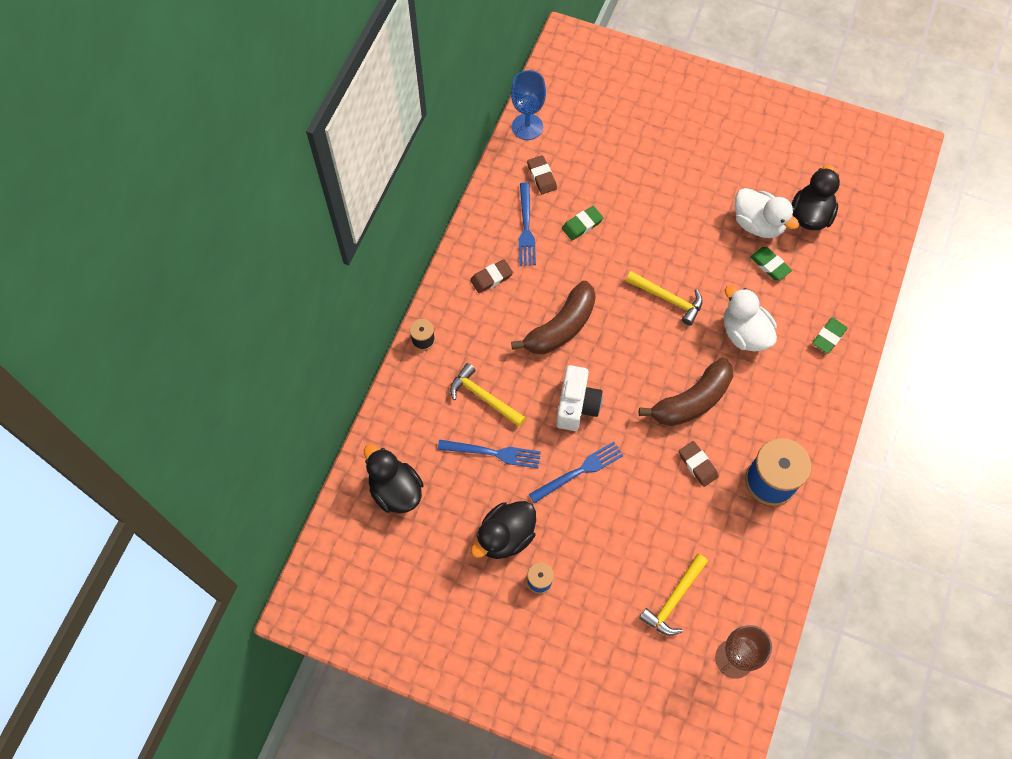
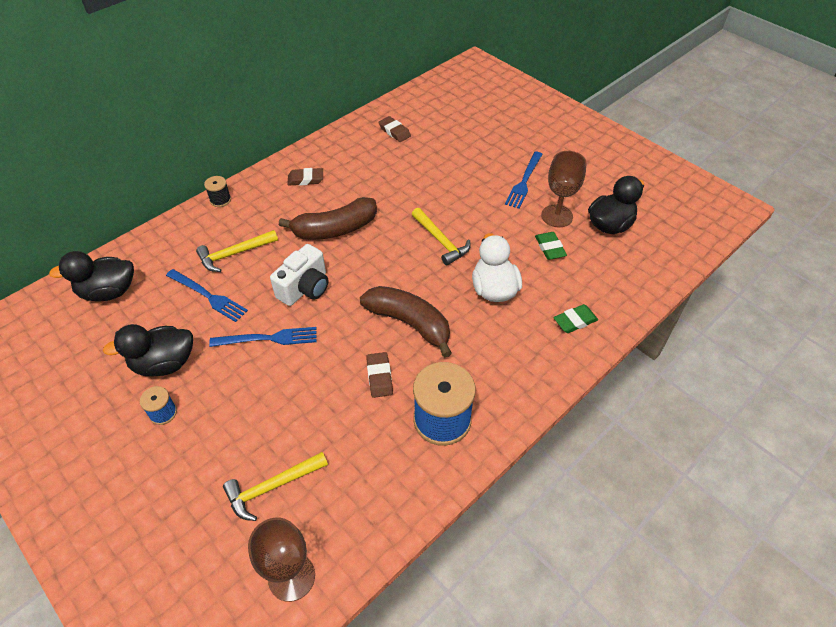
camera: 25 degrees right, 15 degrees down
(395, 490) = (109, 292): black duck -> black duck turned 90 degrees counterclockwise
(484, 397) = (234, 254): yellow hammer -> yellow hammer turned 90 degrees counterclockwise
(526, 228) = (358, 157): blue fork -> blue fork (524, 182)
(527, 127) = (406, 100): blue goblet -> none
(541, 177) = (394, 131): brown eraser -> brown eraser turned 45 degrees counterclockwise
(582, 225) = (404, 169): green eraser -> none
(691, 401) = (409, 323): brown banana -> brown banana turned 135 degrees counterclockwise
(758, 224) = (557, 216): white duck -> brown goblet

